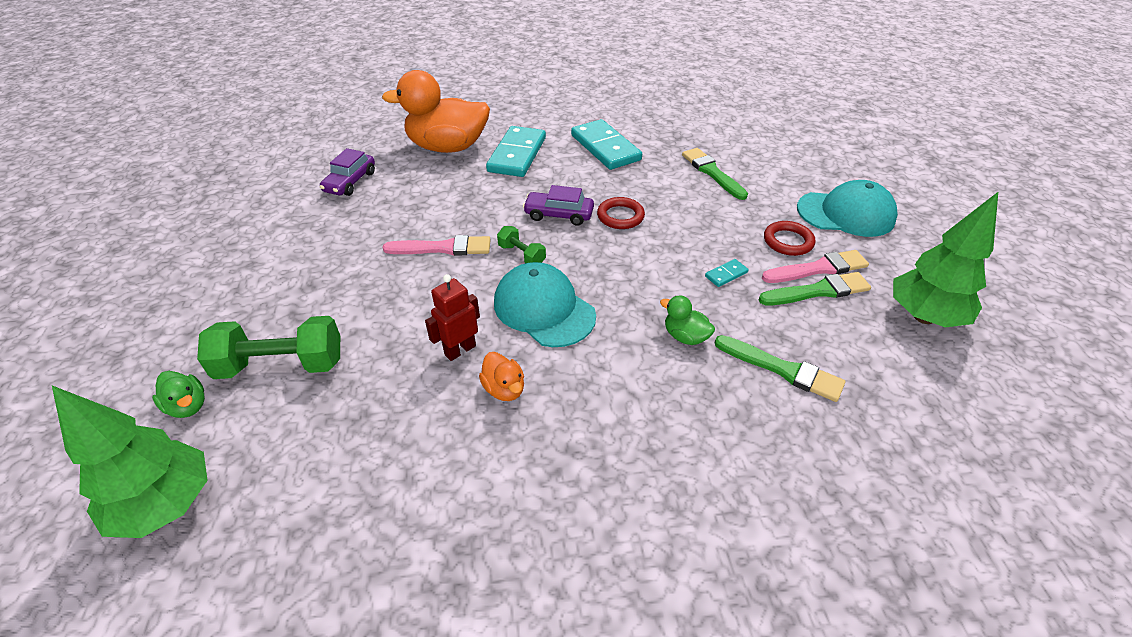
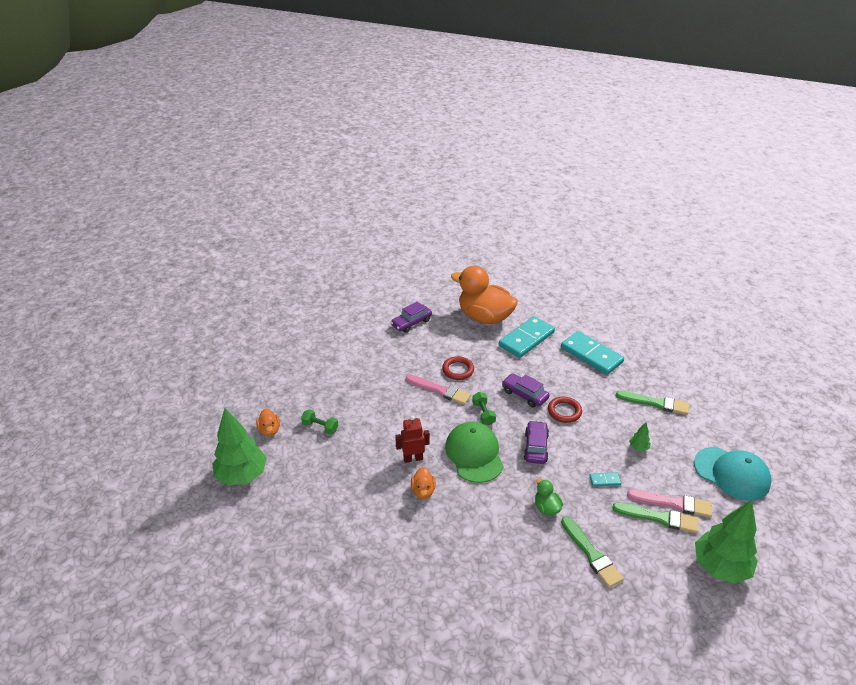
camera: 30 degrees right, 5 degrees down
(188, 406) = (269, 430): green duck -> orange duck
(281, 365) = (320, 427): green dumbbell -> green dumbbell, size x0.52
(543, 309) = (474, 454): turquoise cap -> green cap
(605, 148) = (591, 355): turquoise domino -> turquoise domino turned 45 degrees counterclockwise
(616, 269) = (535, 447): none -> purple car
(712, 172) = (655, 403): green brush -> green brush turned 105 degrees clockwise
(733, 224) = (638, 448): none -> green tree
(788, 241) = (668, 476): red ring -> red ring (458, 370)

